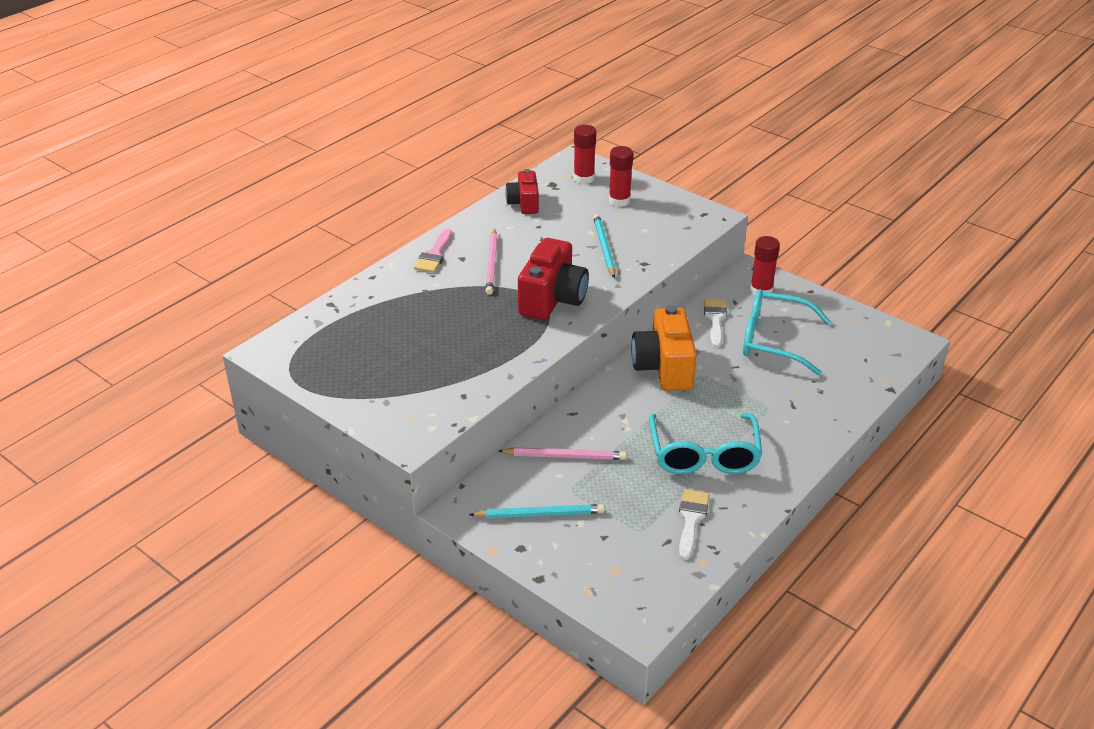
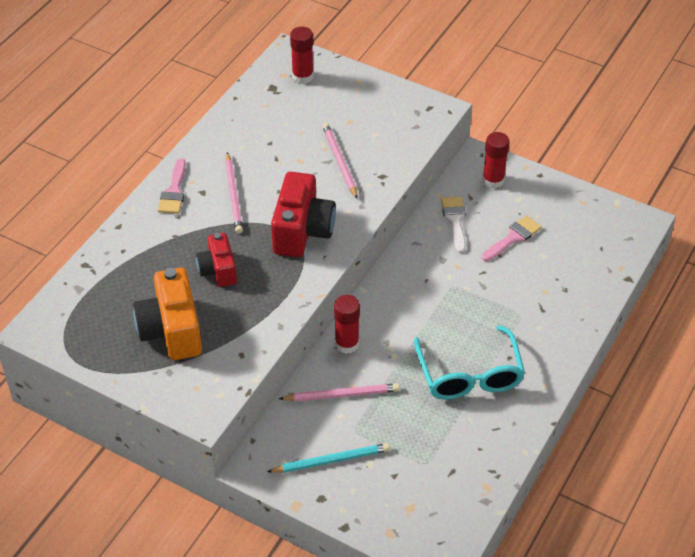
camera: 10 degrees left, 10 degrees up
(524, 203) = (249, 116): red camera -> red camera (218, 270)
(604, 247) = (339, 162): turquoise pencil -> pink pencil
(619, 201) = (343, 101): red glue stick -> red glue stick (347, 344)
(664, 368) = (416, 283): orange camera -> orange camera (172, 331)
(691, 519) = (469, 445): white brush -> none
(773, 340) = (513, 238): turquoise glasses -> pink brush

